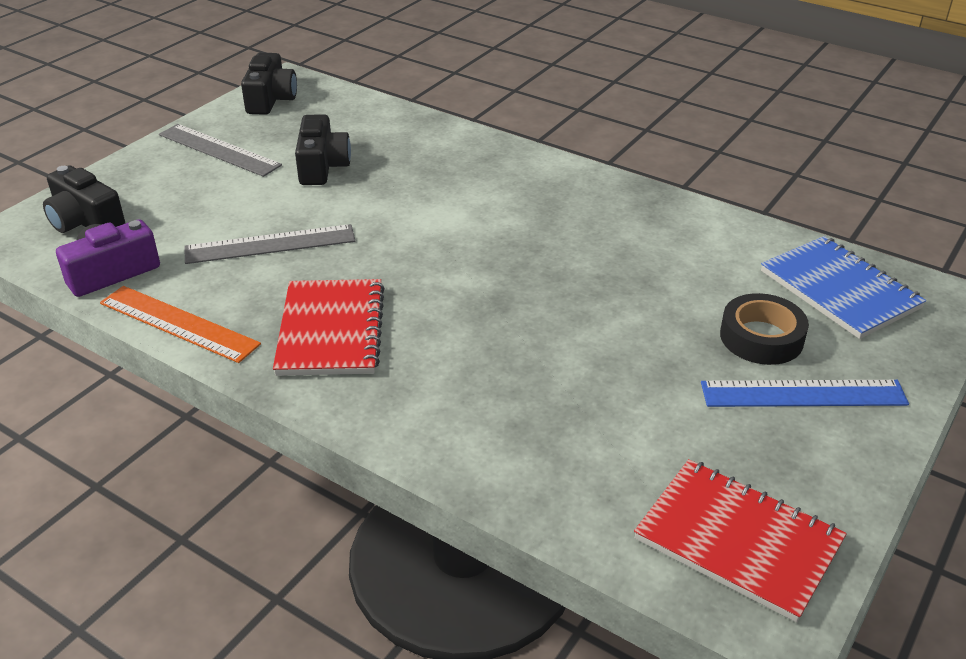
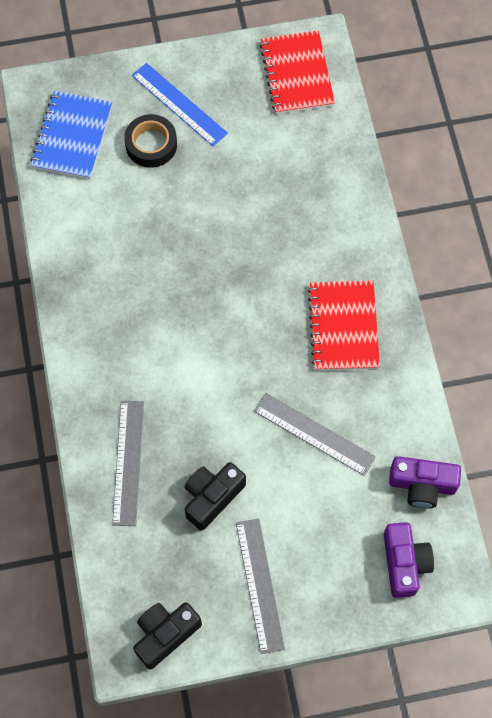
camera: 135 degrees left, 30 degrees up
(85, 221) = (404, 563): black camera -> purple camera
(178, 323) = (415, 401): orange ruler -> none
(331, 330) = (343, 327): red notebook -> red notebook turned 45 degrees counterclockwise
(422, 147) = (128, 462): none -> grey ruler

